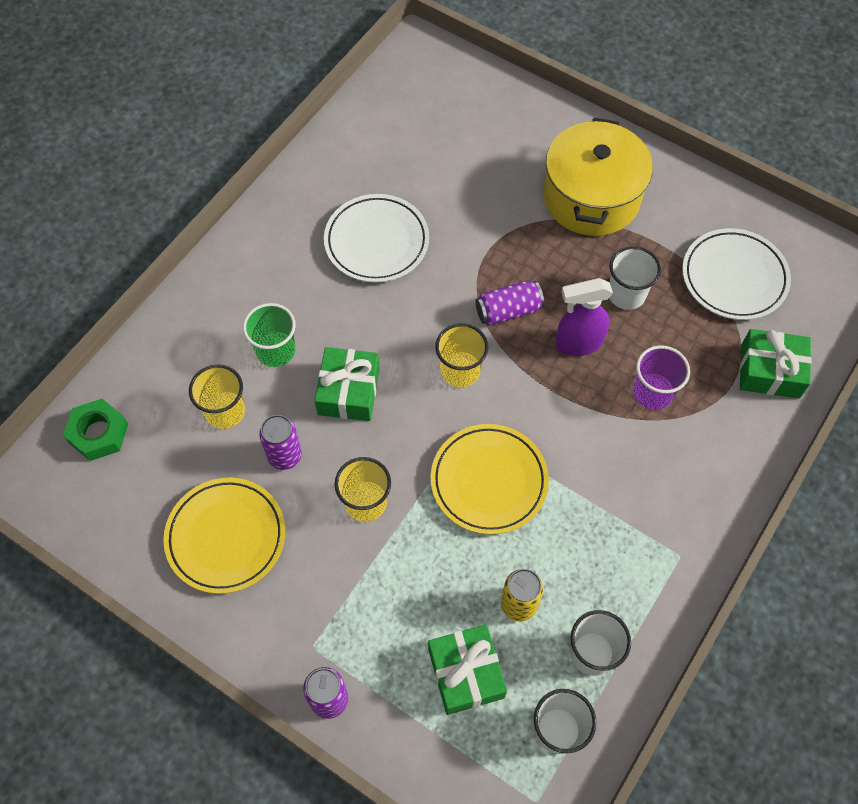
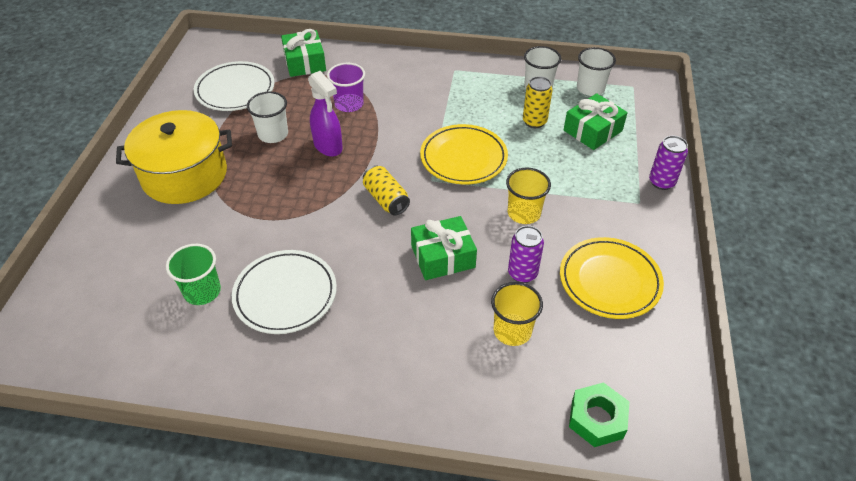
camera: 115 degrees left, 15 degrees down
(276, 350) = (434, 321): green cup -> green cup (202, 291)
(460, 370) = (386, 199): yellow cup -> yellow can
(508, 310) = (318, 190): purple can -> none

